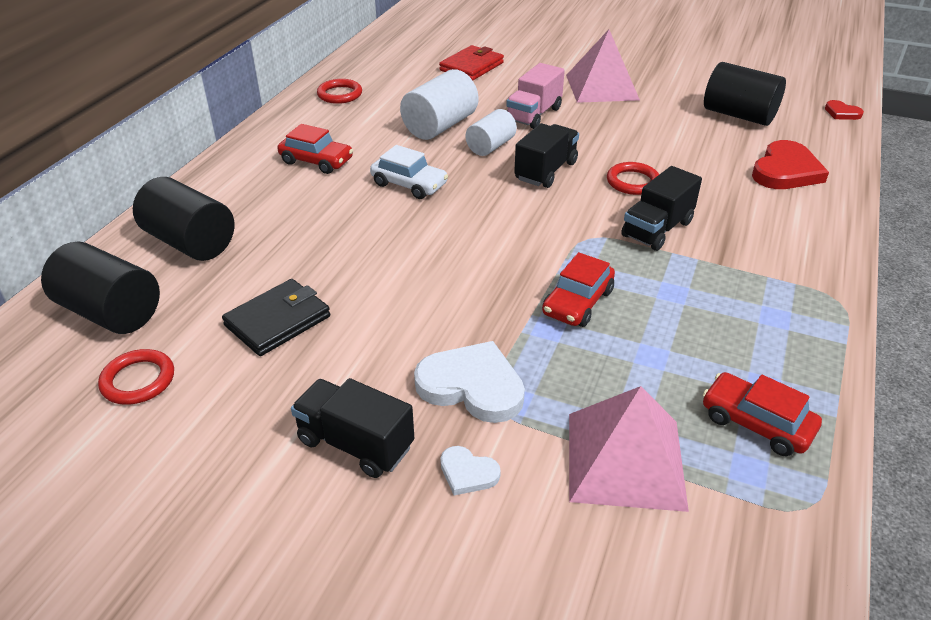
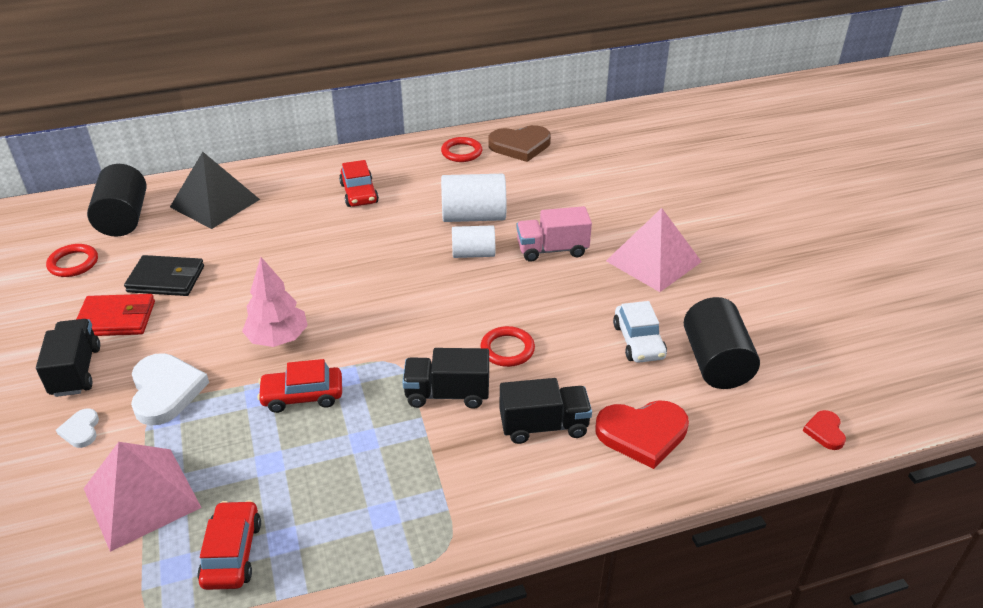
camera: 50 degrees right, 0 degrees up
(190, 242) = (215, 203): black cylinder -> black pyramid
(375, 70) = (520, 146): none -> brown heart
(409, 184) = (374, 246): white car -> white car (638, 341)
(471, 67) = (590, 182): red wallet -> red wallet (116, 319)
(476, 285) = (278, 338): none -> pink tree
(545, 171) = (469, 297): black truck -> black truck (544, 426)

